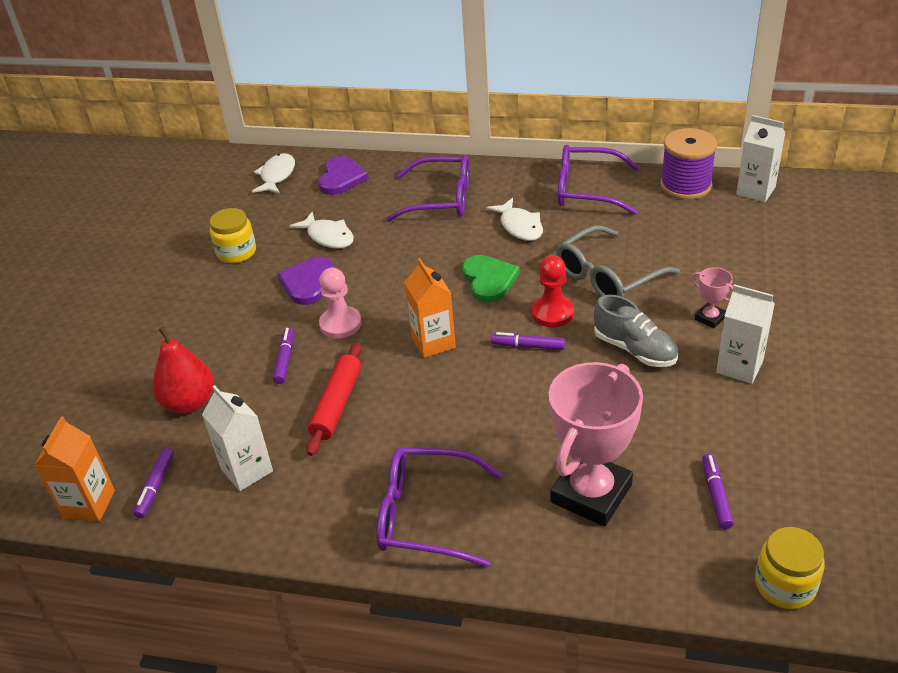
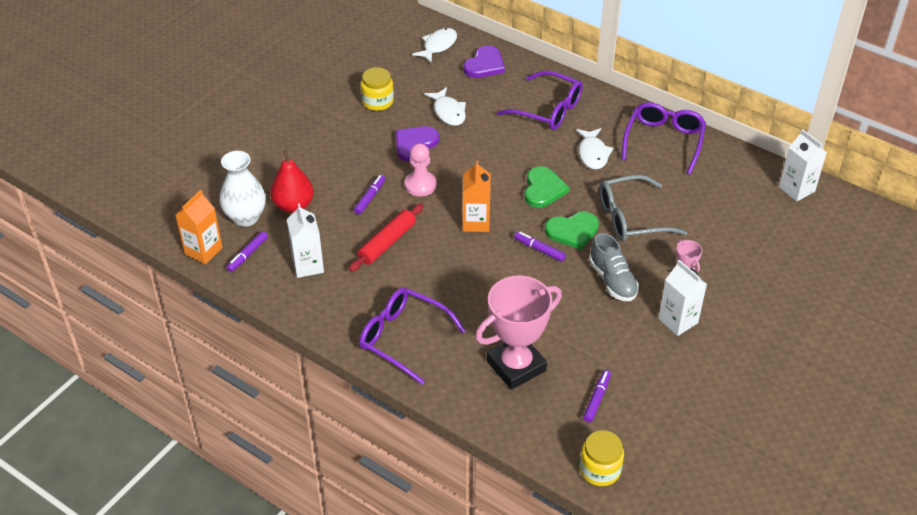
camera: 20 degrees right, 5 degrees up
(130, 440) = (246, 217): none -> white vase
(552, 313) = (572, 231): red pawn -> green heart
(586, 190) = (664, 141): purple glasses -> purple glasses turned 75 degrees clockwise
(685, 185) = (744, 165): purple spool -> none

